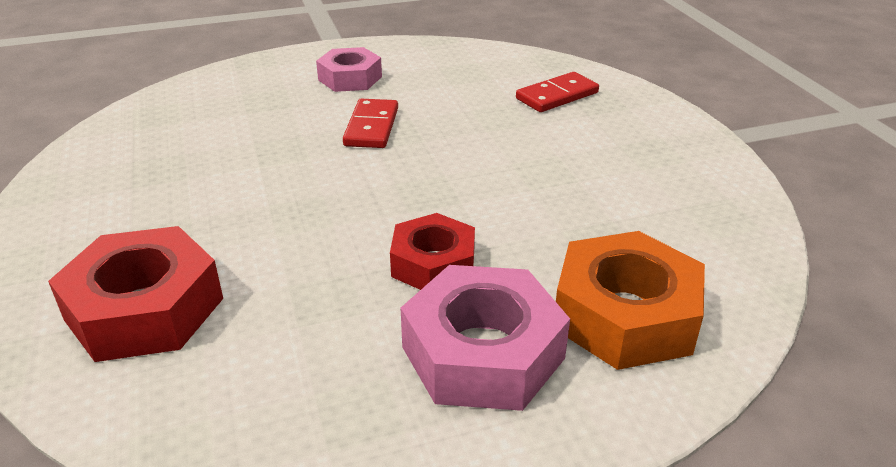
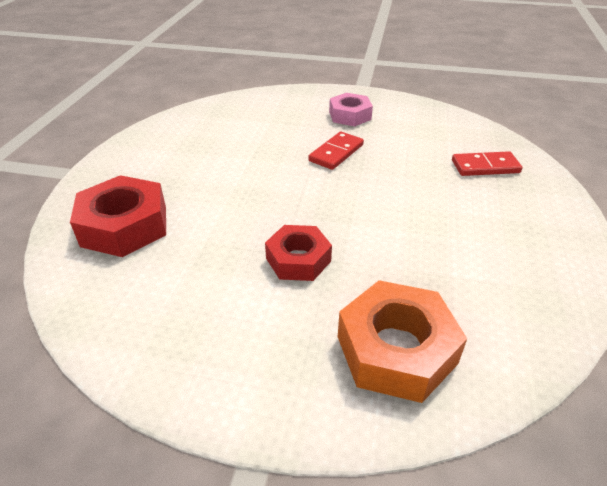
camera: 30 degrees right, 5 degrees up
(483, 352) = (279, 333): pink nut -> none

